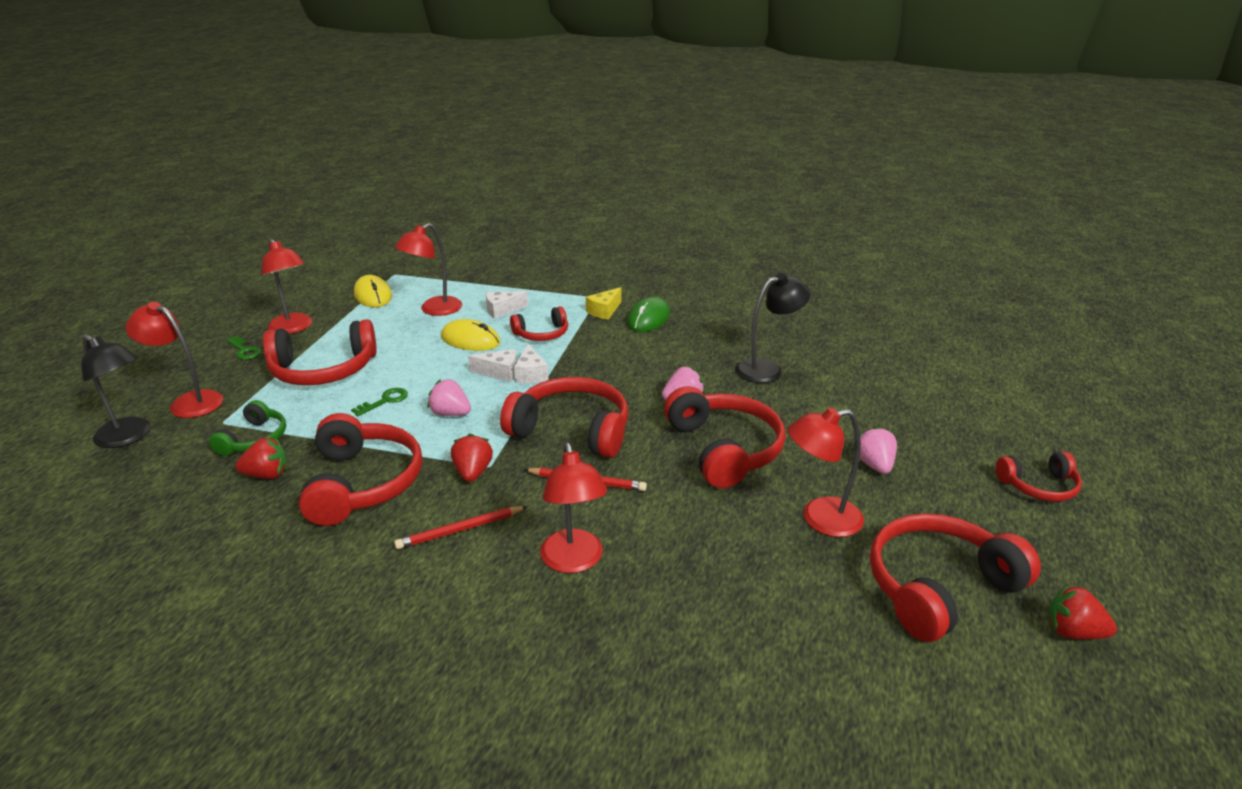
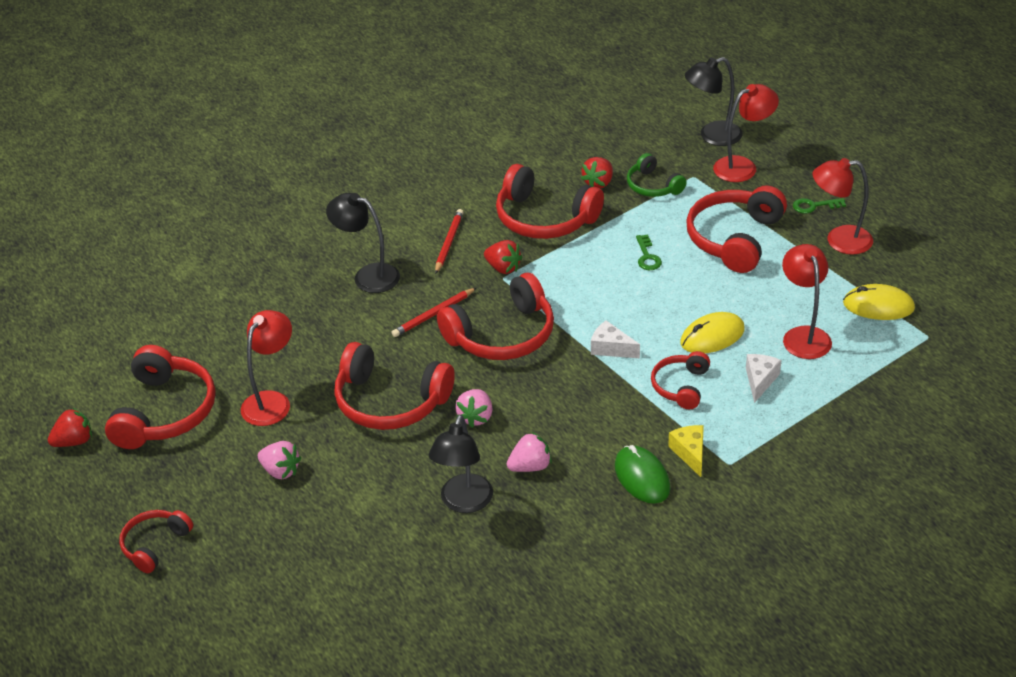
camera: 130 degrees right, 10 degrees up
(450, 413) = (593, 283): pink strawberry -> pink strawberry (530, 466)
(499, 372) = (632, 331): white cheese -> none
(574, 561) = (368, 276): red lamp -> black lamp

